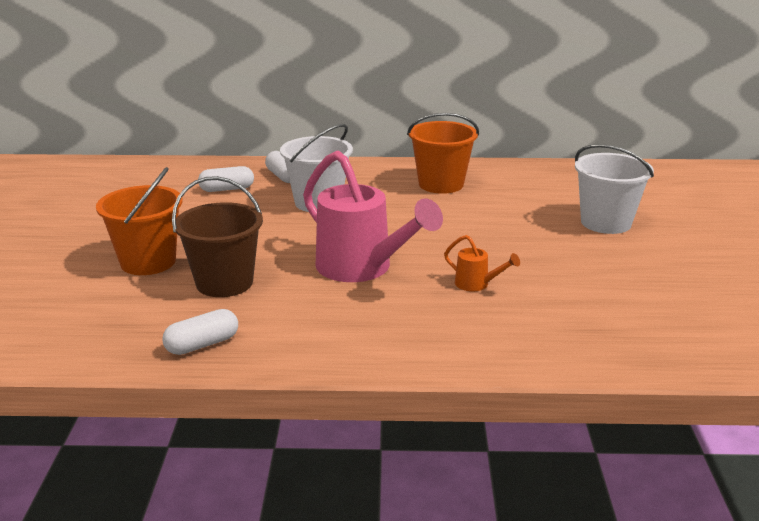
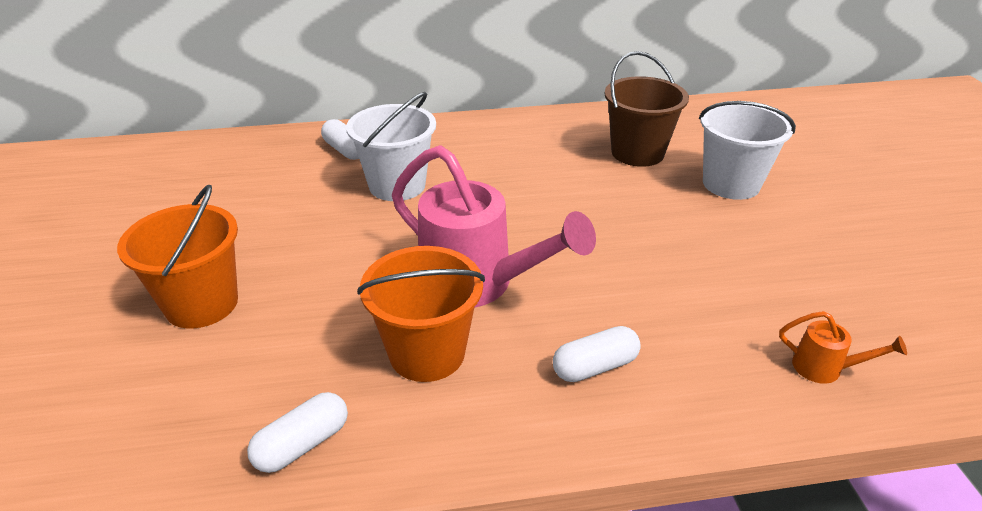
camera: 10 degrees left, 10 degrees up
(224, 282) = (309, 328): brown bucket -> brown bucket (637, 153)
(227, 189) = (281, 175): white capsule -> white capsule (595, 366)
(441, 184) = (531, 145): orange bucket -> orange bucket (427, 353)
(476, 284) = (621, 294): orange watering can -> orange watering can (824, 368)

